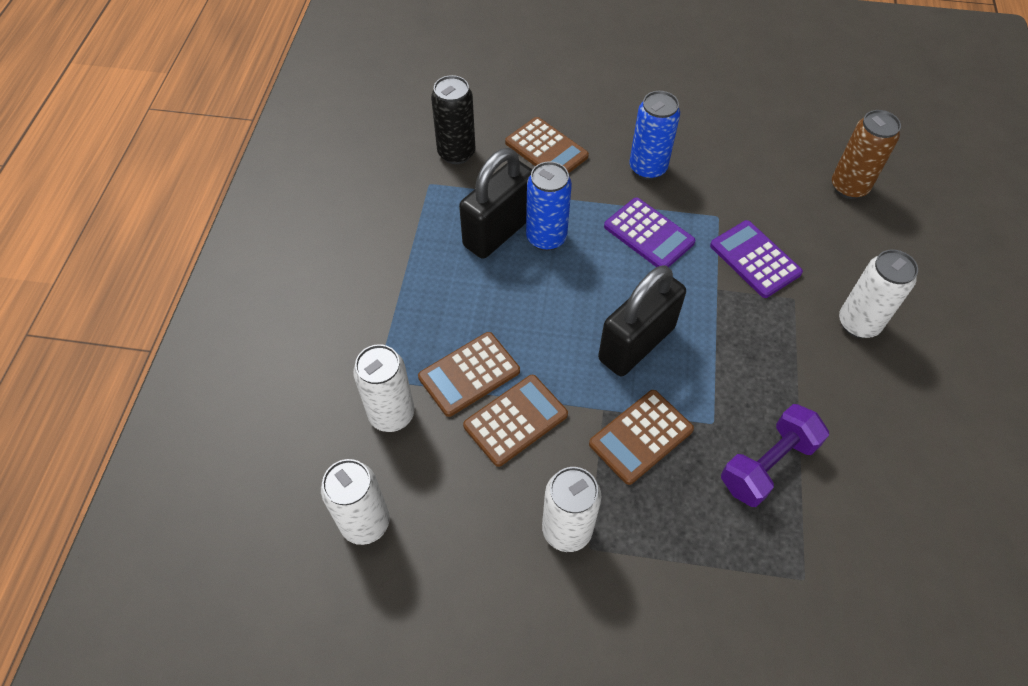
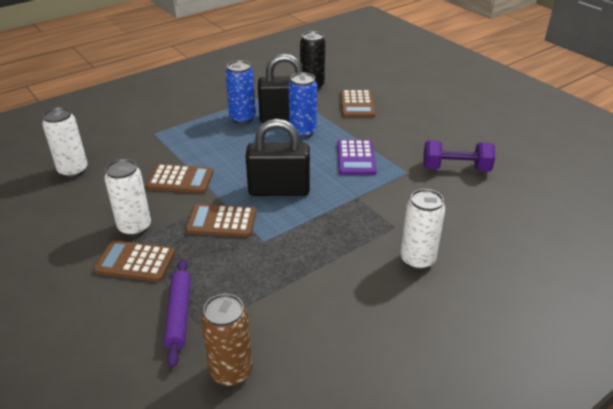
camera: 45 degrees right, 20 degrees down
(391, 414) = (139, 147): white can -> none
(469, 374) = (189, 154): brown calculator -> brown calculator (135, 262)
(647, 168) = (399, 136): blue can -> blue can (242, 118)
(755, 259) = (399, 199): purple calculator -> none
(765, 585) = (179, 315): none -> purple rolling pin
(767, 464) = (262, 275): purple dumbbell -> purple dumbbell (456, 168)
(849, 187) = (514, 205): brown can -> brown can (231, 372)

